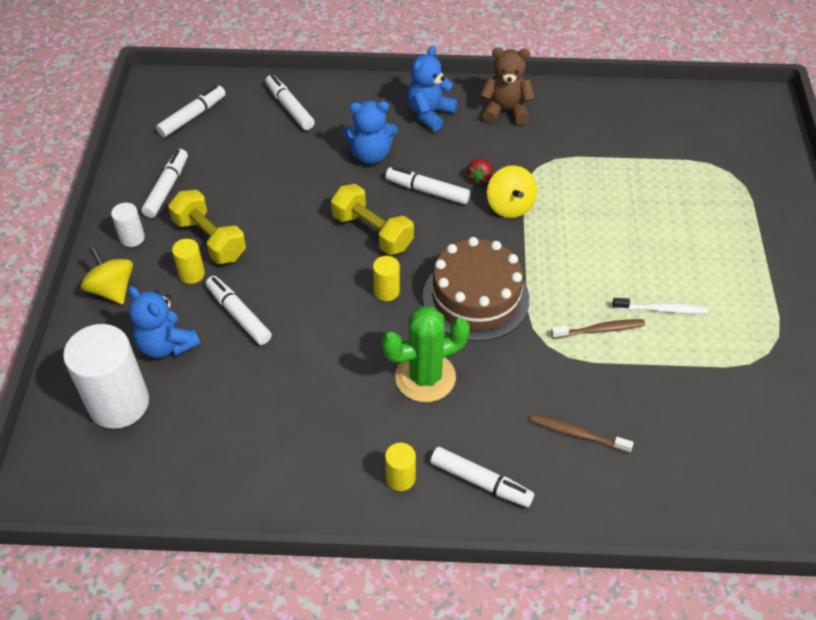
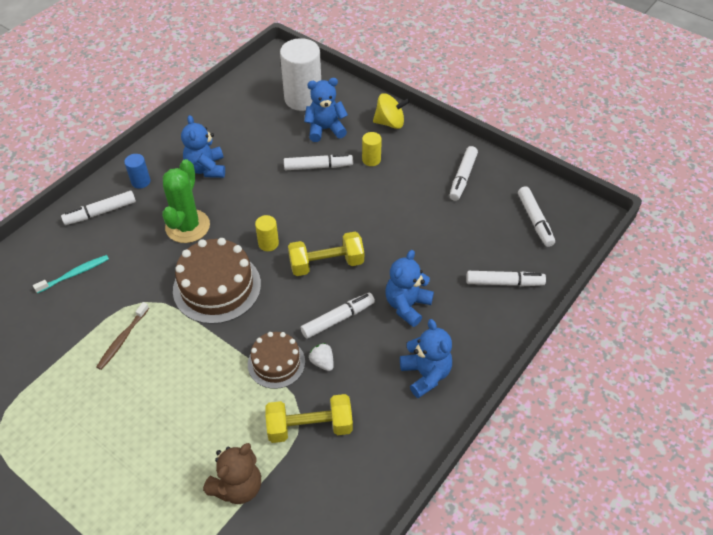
camera: 125 degrees right, 0 degrees up
(132, 238) = (427, 145): white cylinder -> none
(166, 188) = (463, 177): white marker -> white marker turned 60 degrees clockwise
(210, 239) = (394, 179): yellow dumbbell -> yellow dumbbell (310, 427)
(324, 423) = (206, 168): none -> blue teddy bear
(400, 478) = (141, 181): yellow cylinder -> blue cylinder
(480, 178) = (322, 362): red strawberry -> white strawberry
(505, 111) = (386, 437): brown teddy bear -> brown teddy bear (238, 486)
(510, 206) = (276, 363): yellow spinning top -> brown cake
(578, 434) = (74, 274): brown toothbrush -> turquoise toothbrush
(661, 309) = (97, 390): white toothbrush -> none

